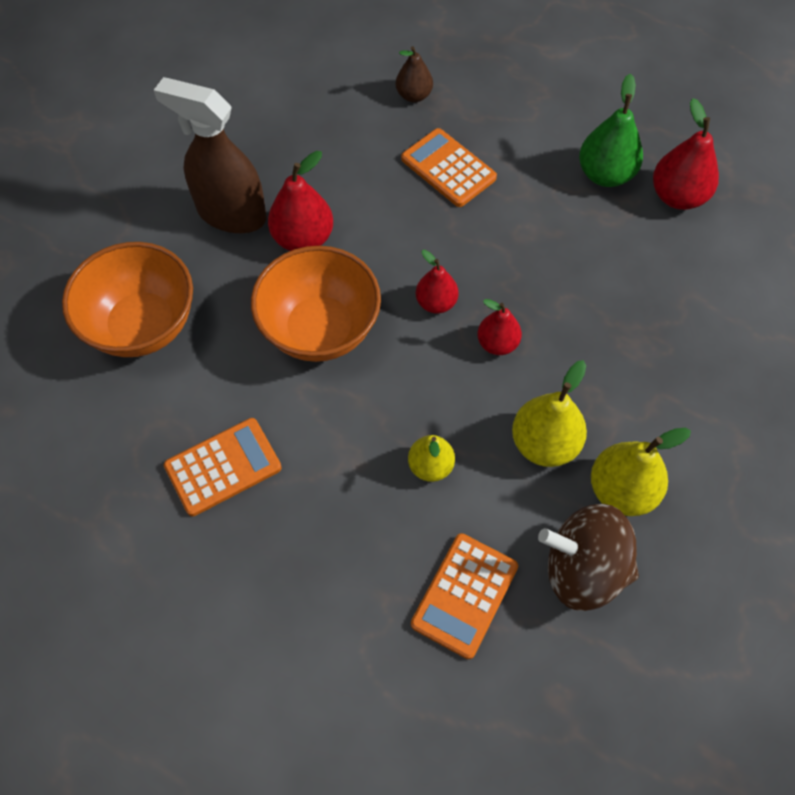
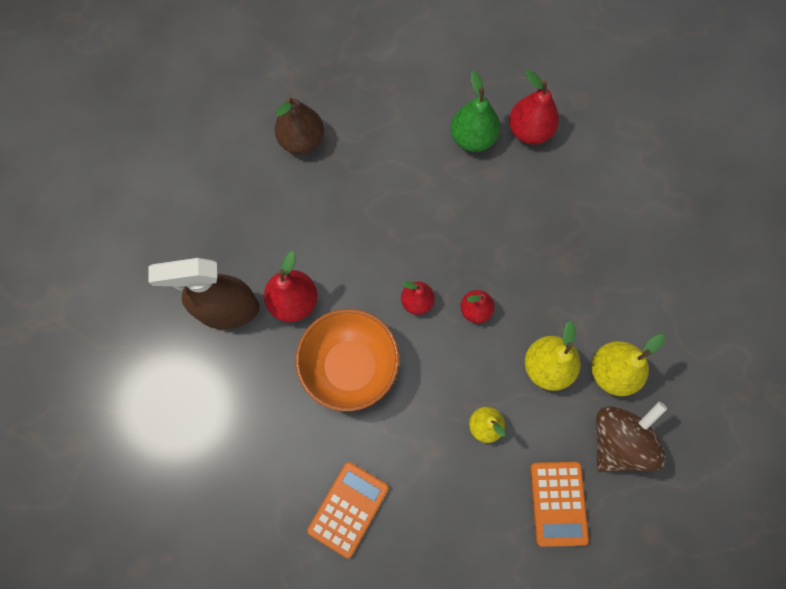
camera: 30 degrees left, 10 degrees up
(142, 325) = (221, 435): orange bowl -> none
(414, 95) = (302, 141): brown pear -> brown pear, size x1.56
(448, 168) = (363, 189): orange calculator -> none
(583, 569) = (618, 441): brown spinning top -> brown spinning top turned 150 degrees clockwise

